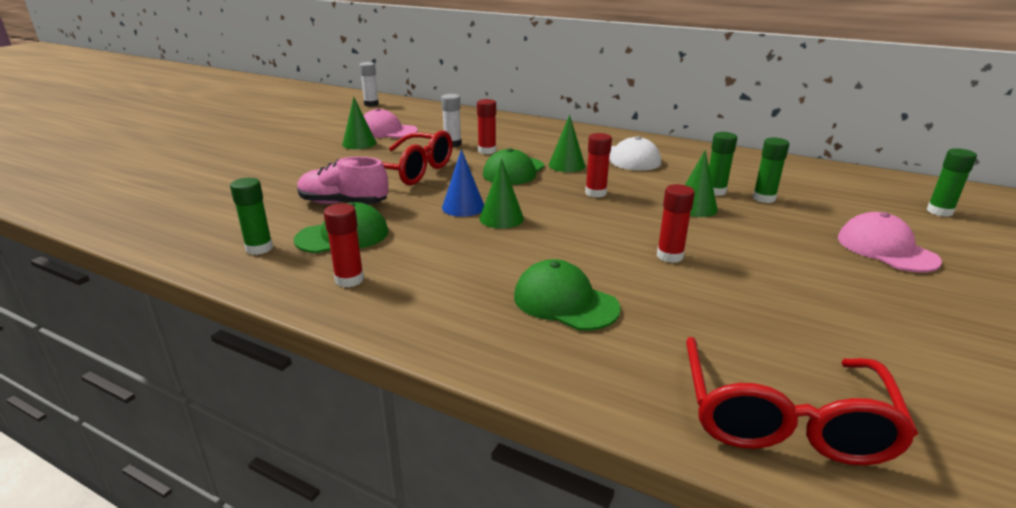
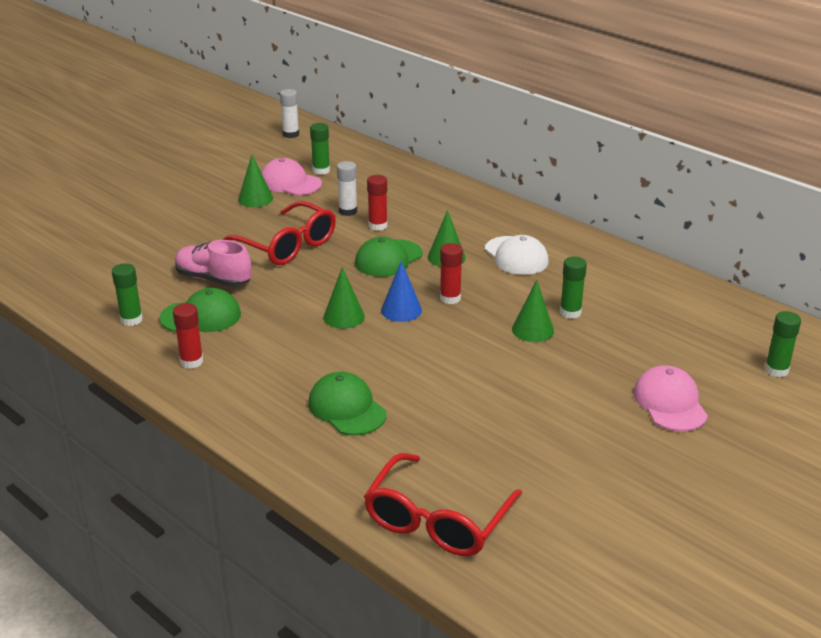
camera: 15 degrees right, 5 degrees up
(463, 207) = (316, 298): blue cone -> blue cone (401, 310)
(669, 256) = (464, 379): red glue stick -> none
(764, 198) = (611, 328): green glue stick -> green glue stick (321, 170)

